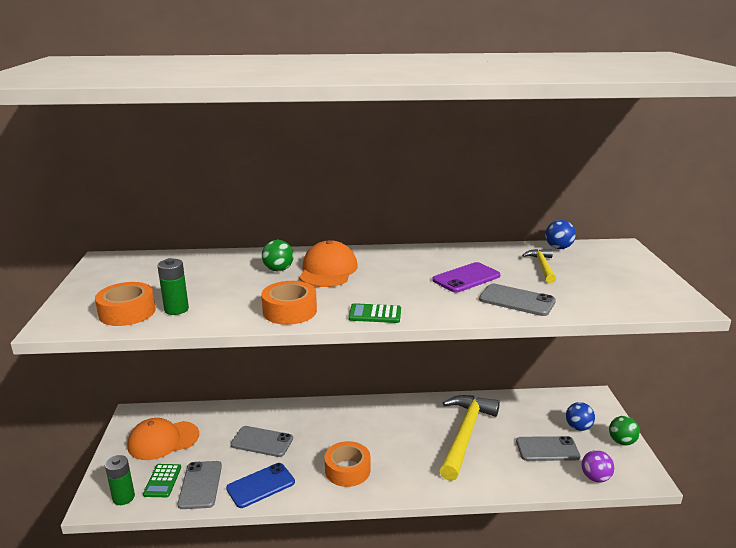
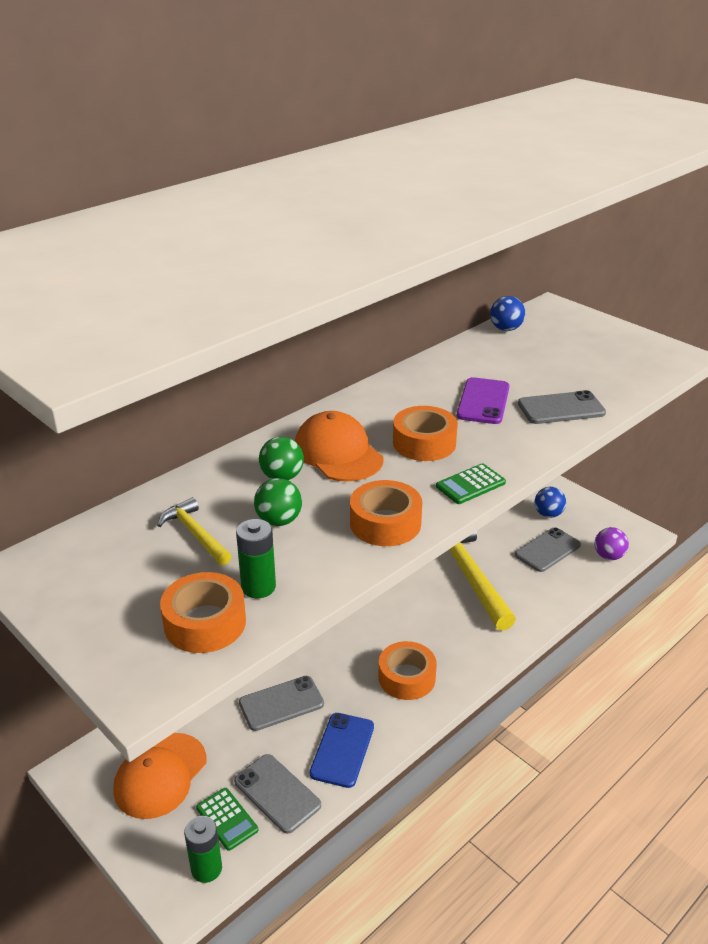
camera: 40 degrees left, 10 degrees up
(386, 284) = (424, 443): none -> orange tape
(542, 266) = (525, 358): yellow hammer -> yellow hammer (195, 534)
(621, 441) = (593, 510): green ball -> green ball (279, 520)

